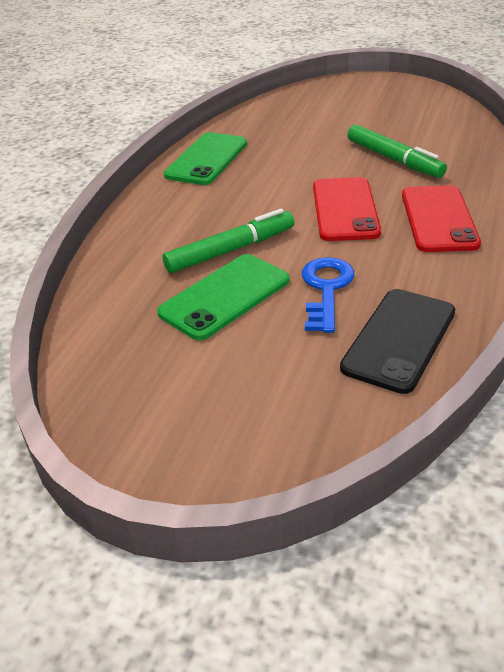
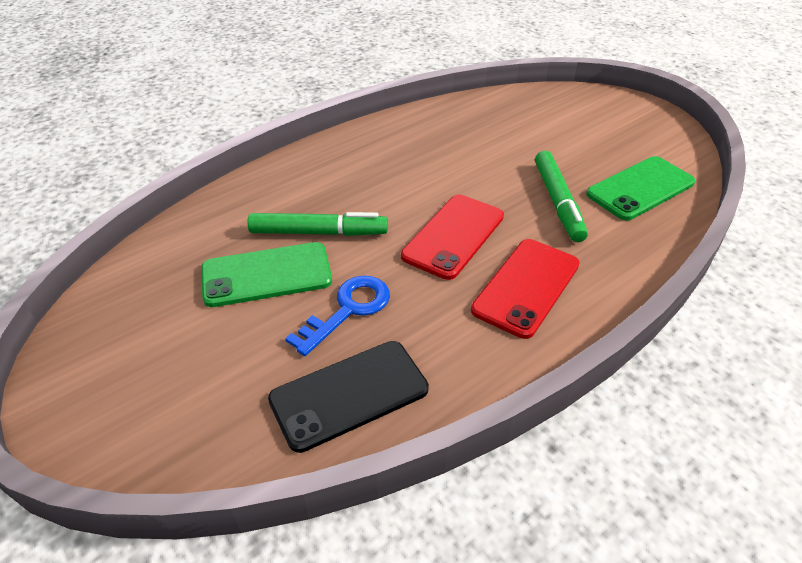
camera: 30 degrees right, 5 degrees up
(206, 159) = (397, 133): green phone -> green phone (640, 188)

